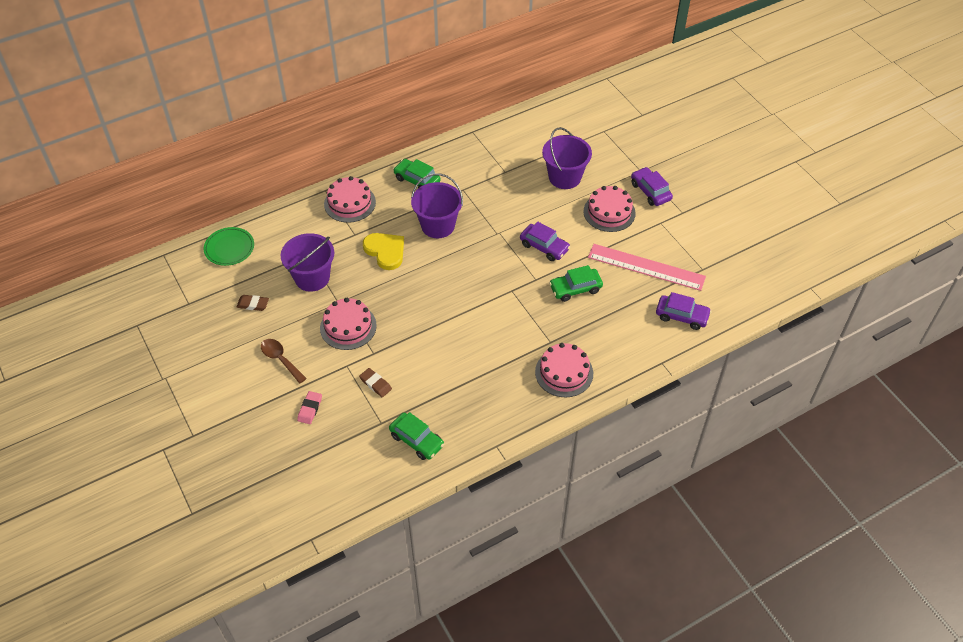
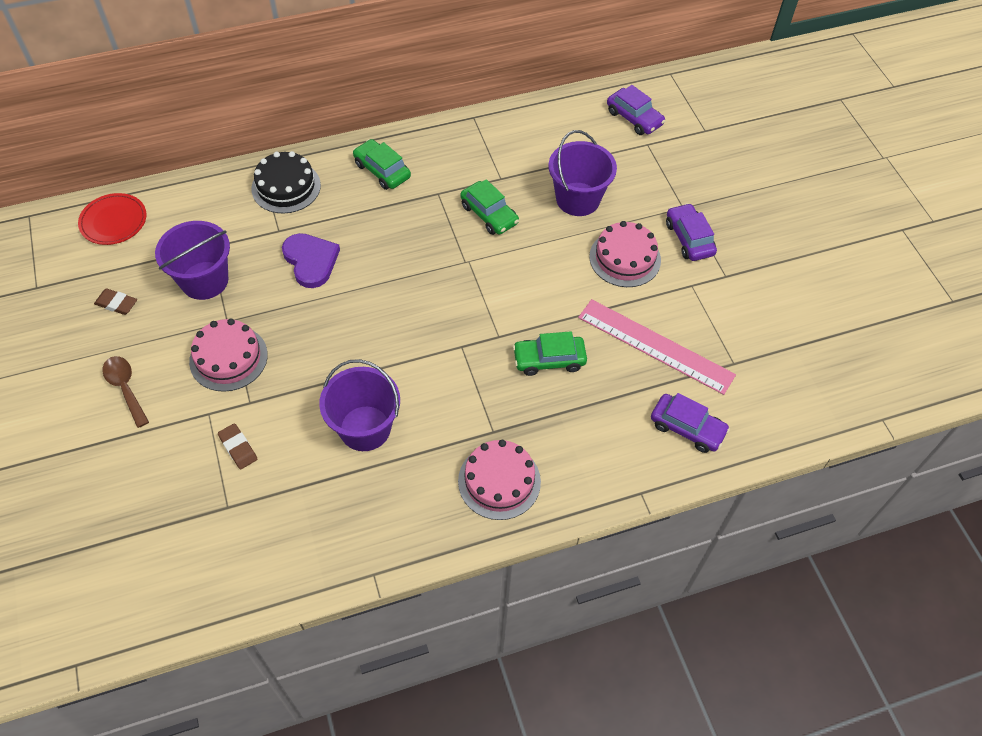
camera: 10 degrees right, 5 degrees up
(229, 248) = (113, 221): green plate -> red plate
(310, 409) = (139, 467): pink eraser -> none
(350, 203) = (286, 187): pink cake -> black cake
(385, 251) = (311, 261): yellow heart -> purple heart
(416, 440) = (267, 543): green car -> green car (489, 214)
(438, 225) = (390, 237): purple bucket -> purple bucket (365, 428)
(544, 247) = (523, 292): purple car -> purple car (634, 118)

